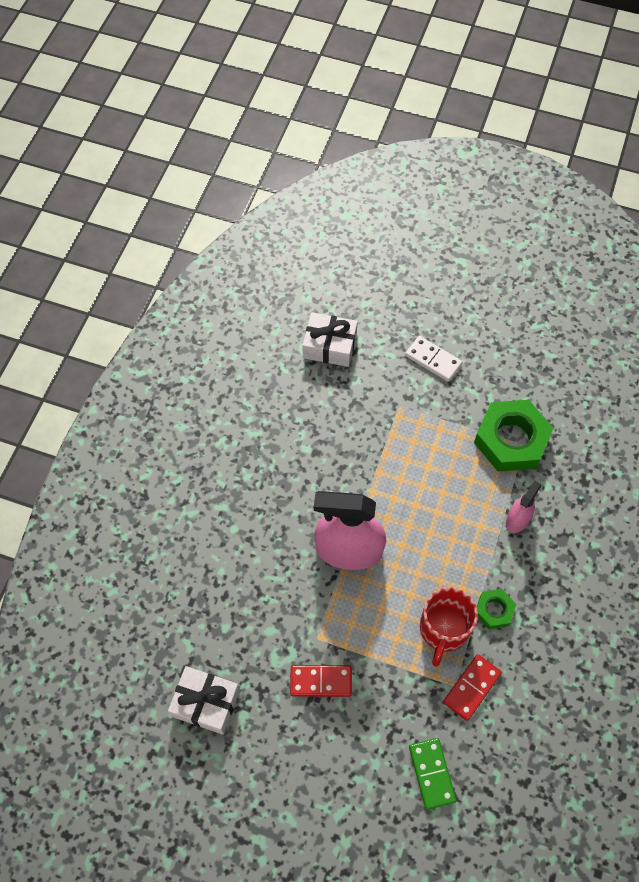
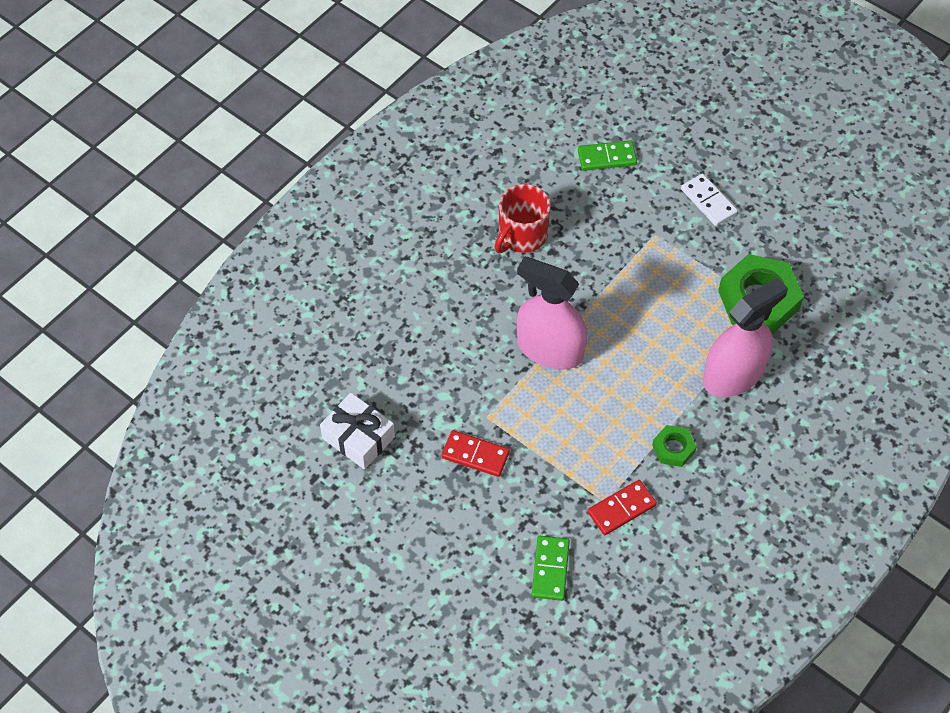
camera: 20 degrees right, 5 degrees down
(329, 346) = (607, 158): white gift -> green domino
(444, 629) = (615, 449): red mug -> red mug (522, 235)
(517, 519) = (733, 374): pink spray bottle -> pink spray bottle, size x2.01

